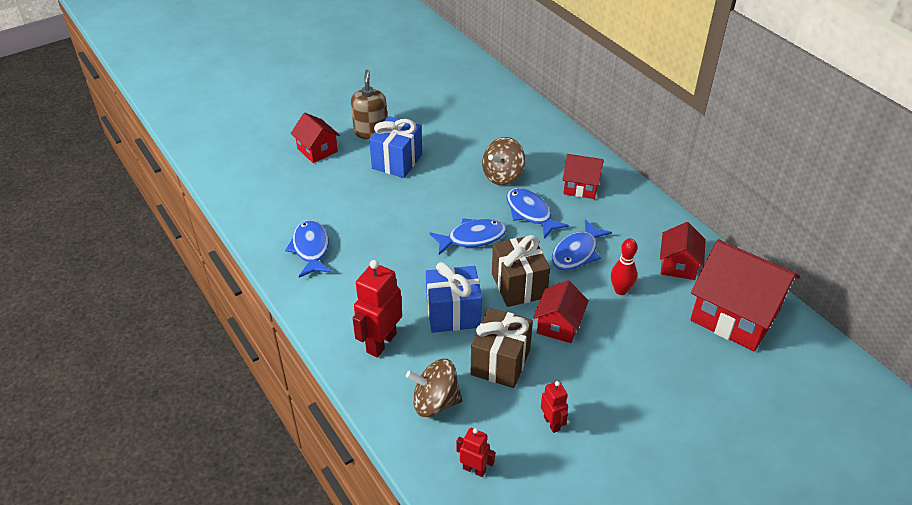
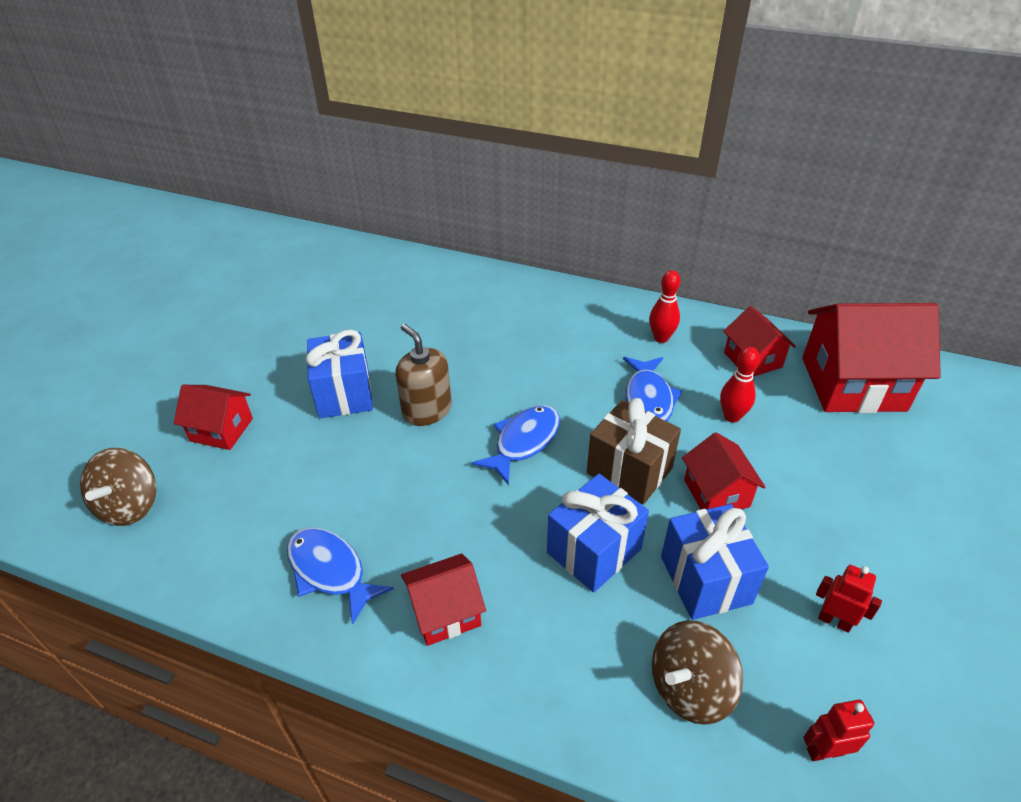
camera: 35 degrees left, 0 degrees up
(371, 132) = (276, 373): brown soap dispenser -> brown soap dispenser (427, 410)
(381, 342) = (546, 649): red robot -> none
(500, 362) = (705, 580): brown gift -> blue gift
(502, 176) = (486, 352): brown spinning top -> brown spinning top (130, 505)
(530, 213) = (557, 379): blue fish -> none
(581, 187) = (579, 325): red house -> red house (445, 612)
(628, 221) = (661, 338): none -> red bowling pin

